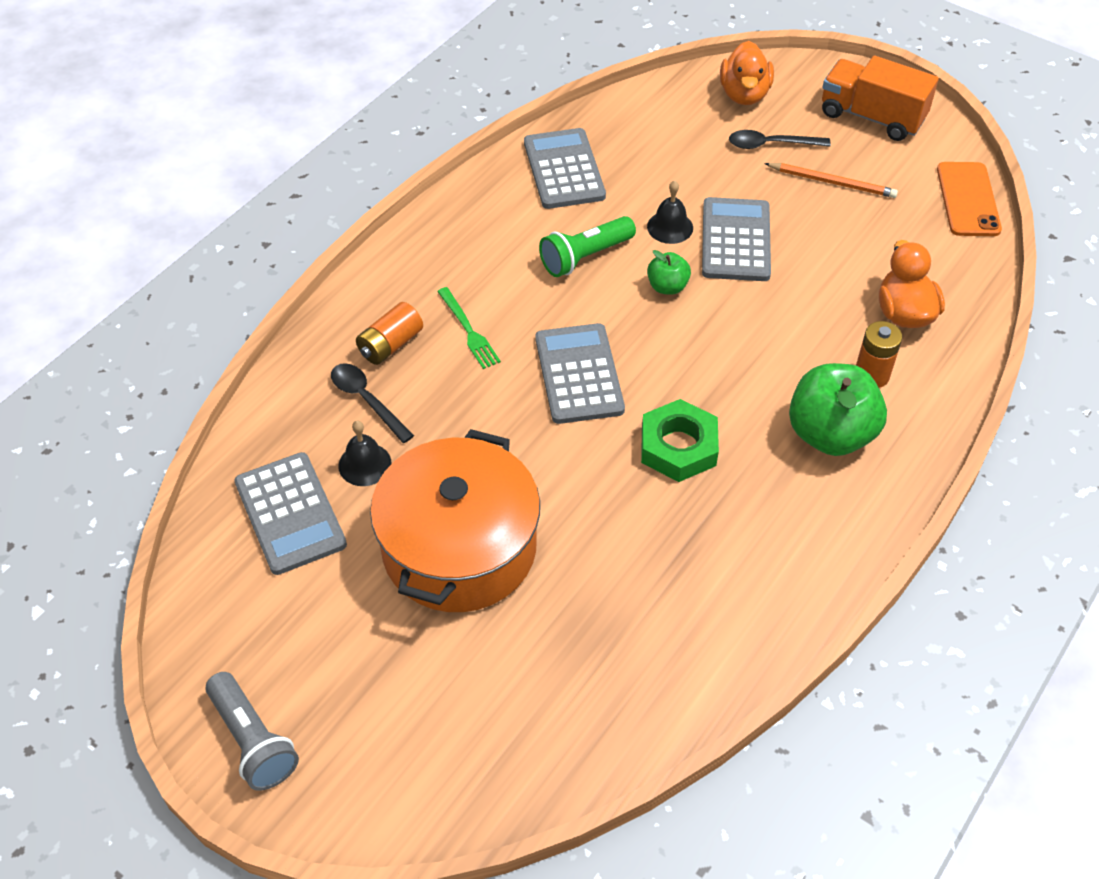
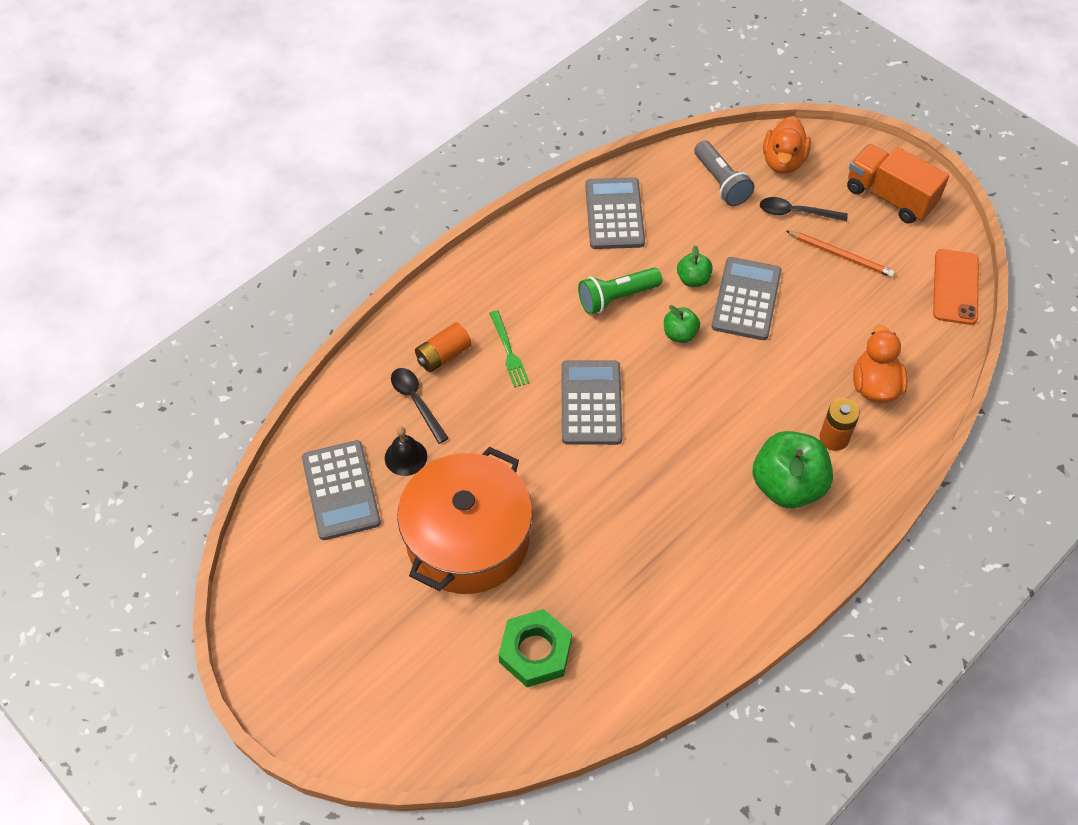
camera: 10 degrees right, 5 degrees up
(253, 741) = (284, 672): grey flashlight -> grey flashlight (721, 182)
(670, 227) = (693, 279): black bell -> green apple
(678, 447) = (659, 478): green nut -> green nut (535, 651)

